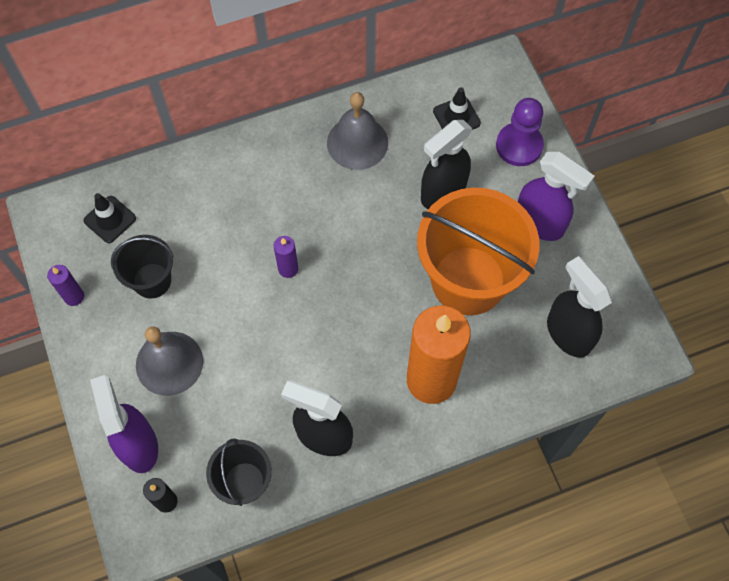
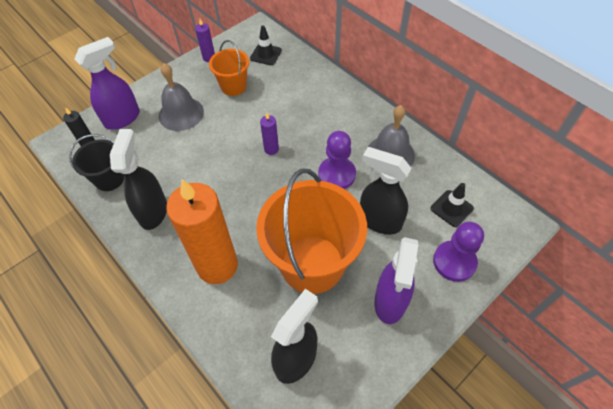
camera: 70 degrees right, 10 degrees down
(152, 280) = (233, 86): black bucket -> orange bucket
(361, 210) = (337, 174): none -> purple pawn

